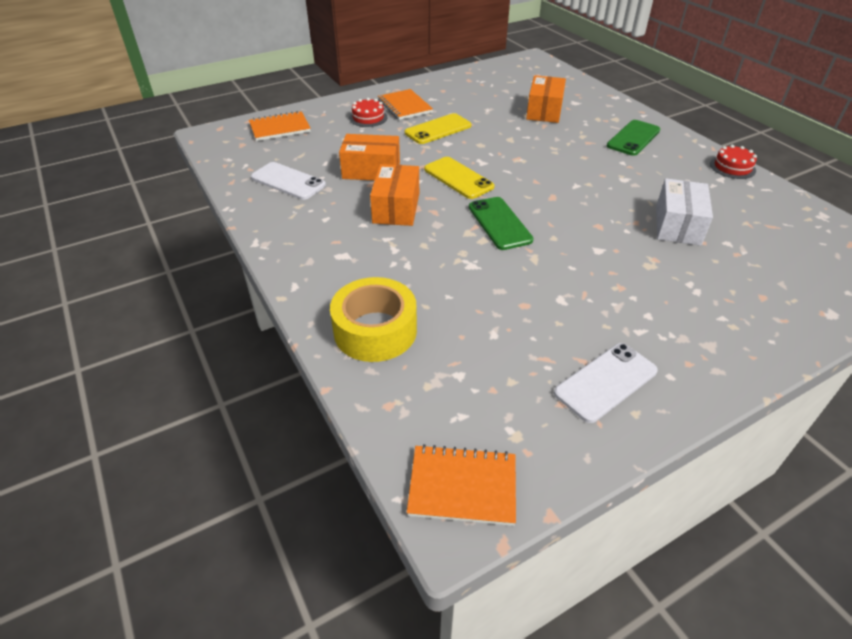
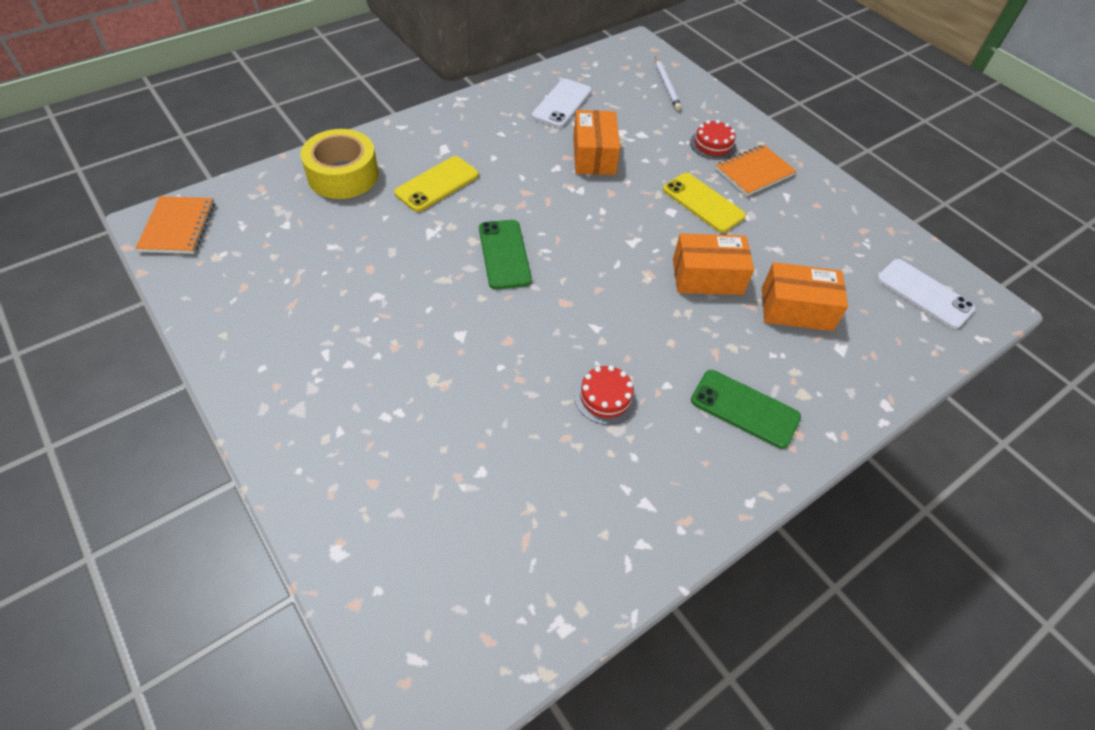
camera: 80 degrees right, 10 degrees up
(280, 128) = (666, 85): orange notebook -> white pencil
(396, 208) = (525, 177): orange box -> orange box (707, 277)
(458, 178) = (591, 221): yellow phone -> yellow phone (437, 184)
(499, 223) = (504, 254): green phone -> green phone turned 75 degrees counterclockwise
(606, 382) = (262, 318): white phone -> white phone (924, 294)
(677, 225) = (517, 422): white box -> none
(732, 167) = (687, 530): red cake -> red cake (605, 397)

